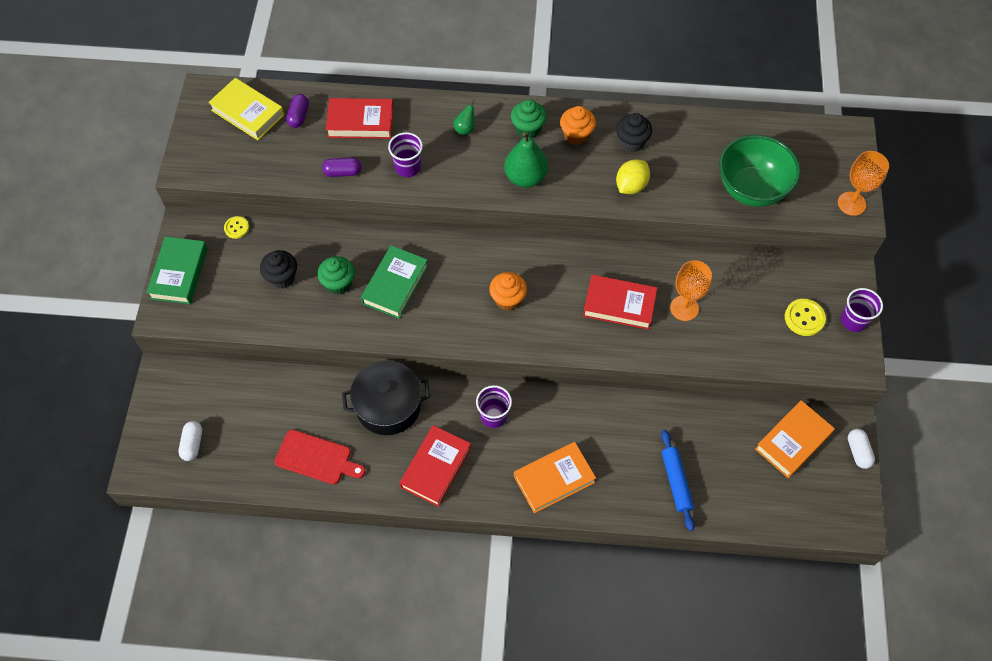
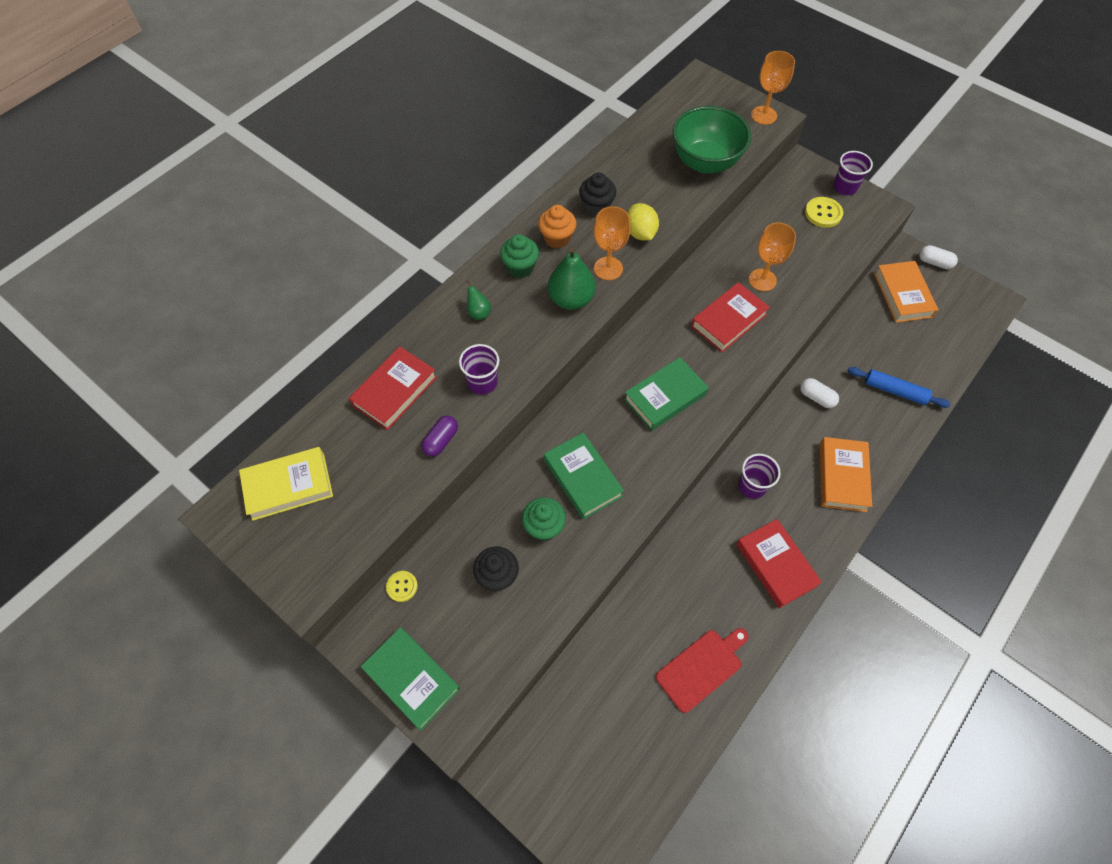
camera: 55 degrees left, 0 degrees up
(192, 444) = (608, 788): white capsule -> white capsule (816, 397)
(299, 116) = (337, 441): purple capsule -> none
(388, 406) = (685, 568): black pot -> none
(507, 299) = (665, 397): orange cupcake -> green book
(576, 184) = (608, 268): none -> orange goblet

